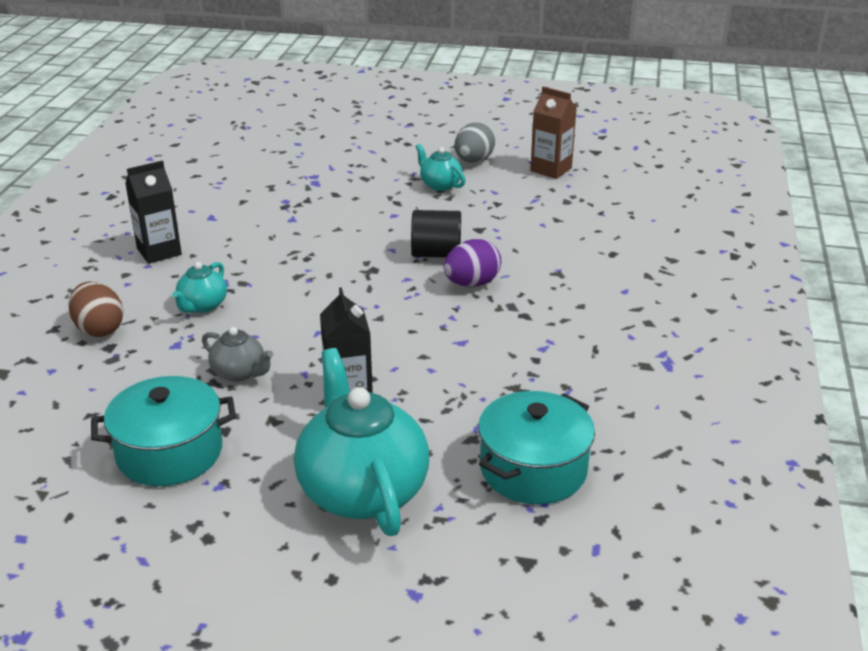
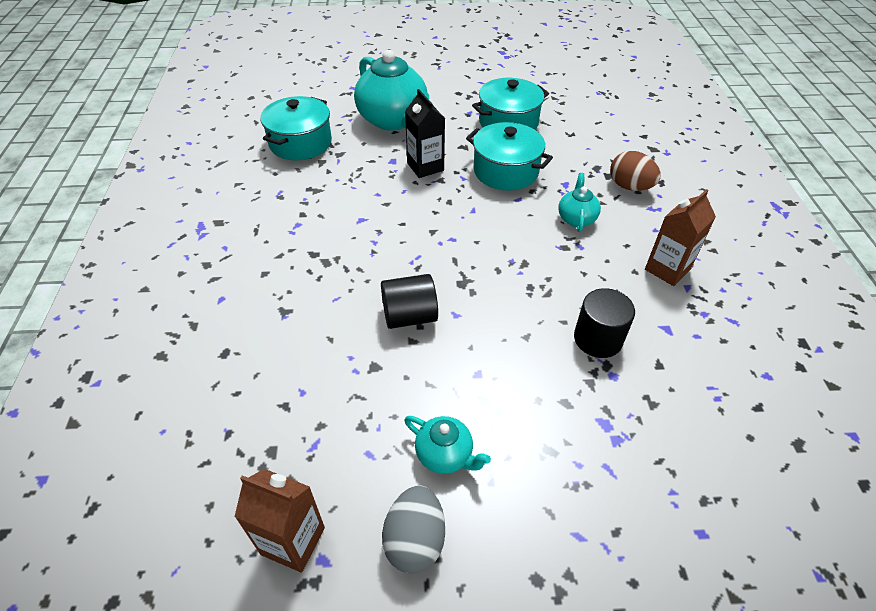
camera: 165 degrees right, 15 degrees up
(159, 252) = (667, 269): black carton -> brown carton
(239, 373) = (505, 171): grey teapot -> turquoise pot
(277, 219) = (598, 339): none -> black cylinder
(472, 283) = (365, 282): purple egg -> none

